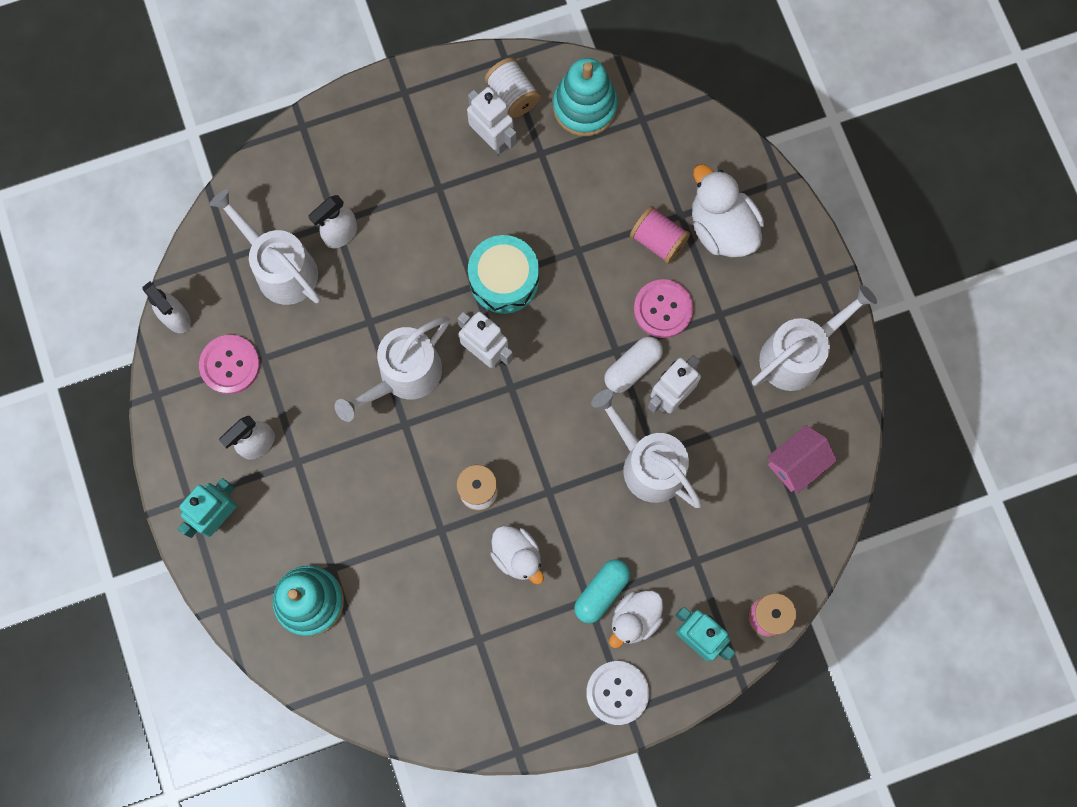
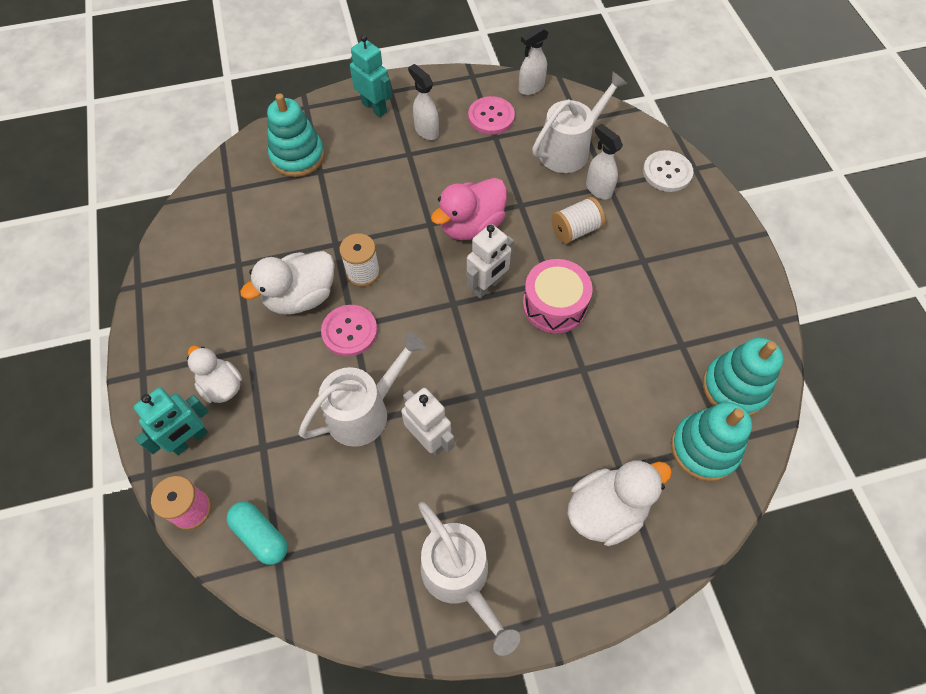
camera: 95 degrees right, 15 degrees down
(404, 376) = (471, 225): white watering can -> pink duck
(492, 139) = (693, 305): white robot -> none
(504, 280) = (554, 305): turquoise drum -> pink drum
(512, 95) = (740, 325): white spool -> white spool (575, 230)
(517, 556) = (301, 297): white duck -> white duck, size x1.50
(601, 592) = (253, 360): turquoise capsule -> turquoise capsule (261, 535)
(617, 692) = (161, 365): white button -> white button (667, 172)
(632, 367) = (461, 407): white capsule -> none
(651, 139) = (704, 448): none -> turquoise stacking toy
(658, 240) = (592, 444): pink spool -> none
(663, 309) = (519, 441): pink button -> pink button (349, 331)
(796, 463) = (340, 560): pink house -> none

